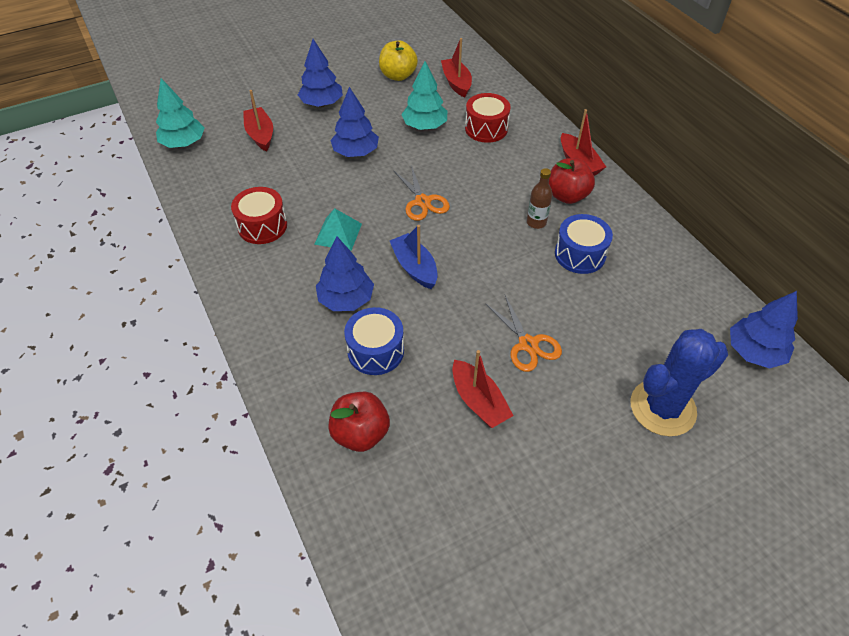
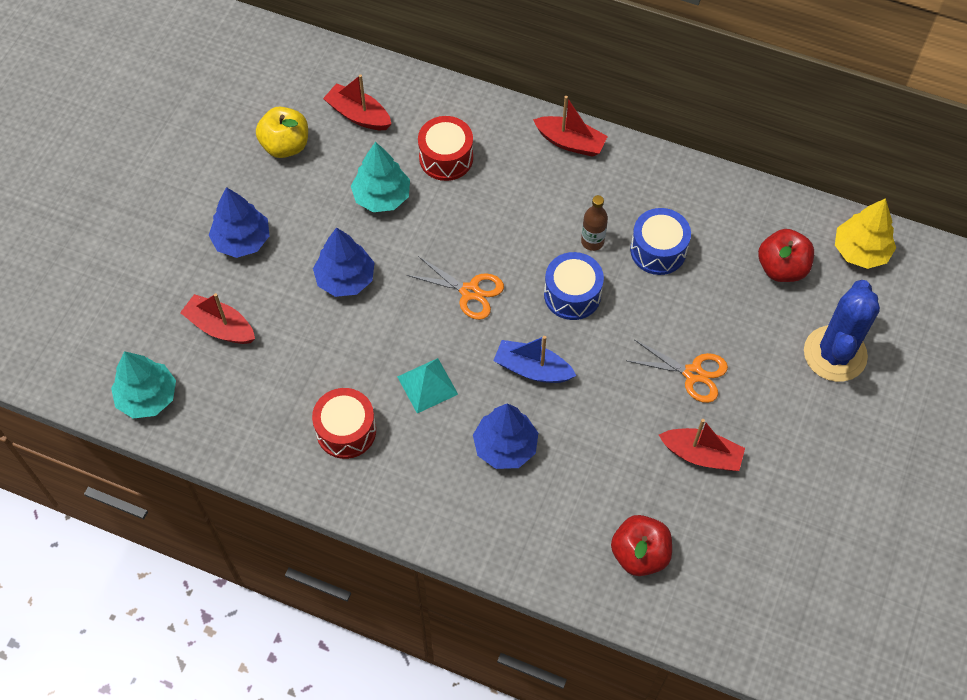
camera: 40 degrees left, 10 degrees up
(375, 351) = (580, 475): blue drum -> blue drum (572, 294)
(567, 196) = (593, 191): red apple -> red apple (781, 268)
(754, 352) = (860, 251): blue tree -> yellow tree

